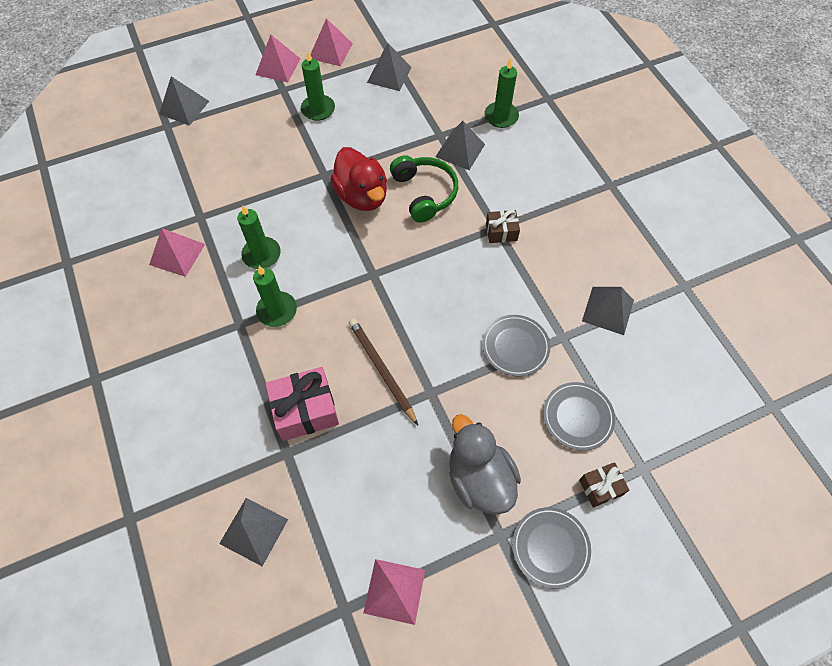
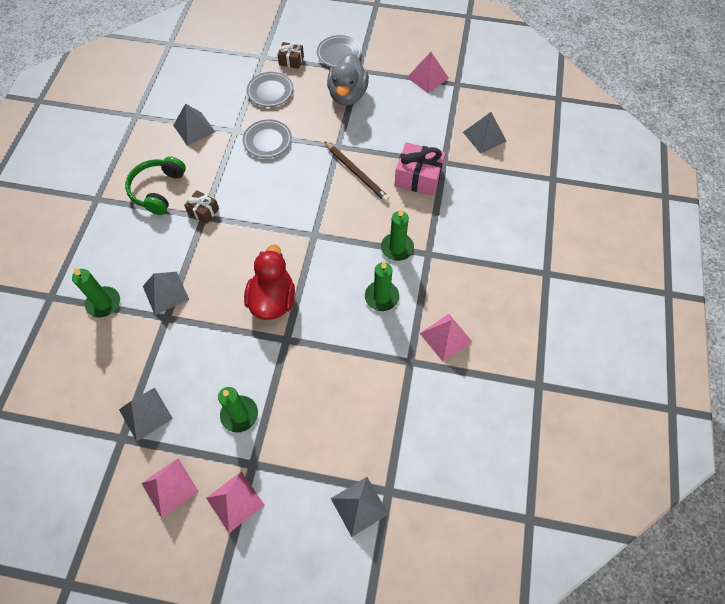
camera: 145 degrees left, 0 degrees up
(381, 370) = (356, 173): brown pencil -> brown pencil turned 45 degrees counterclockwise
(424, 193) = (226, 273): green headphones -> green headphones (158, 190)

